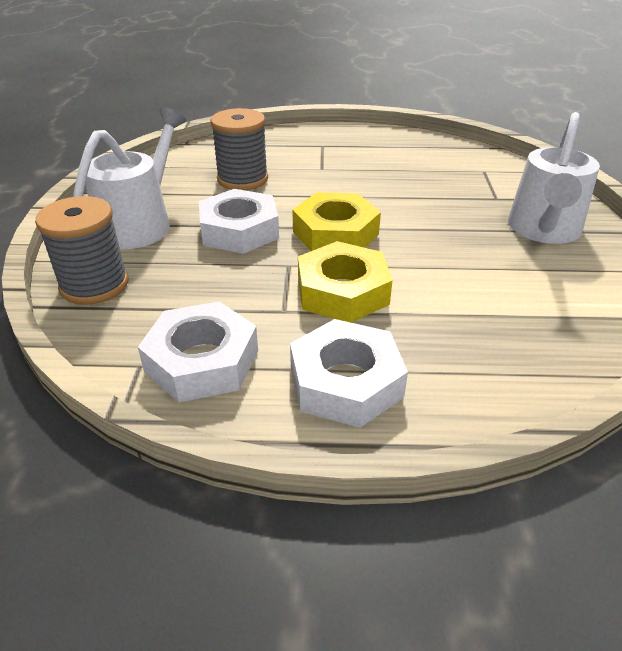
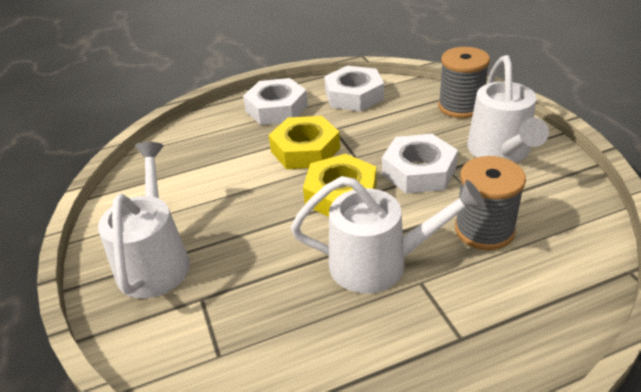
camera: 160 degrees right, 0 degrees up
(341, 182) = (380, 263): none -> white watering can

